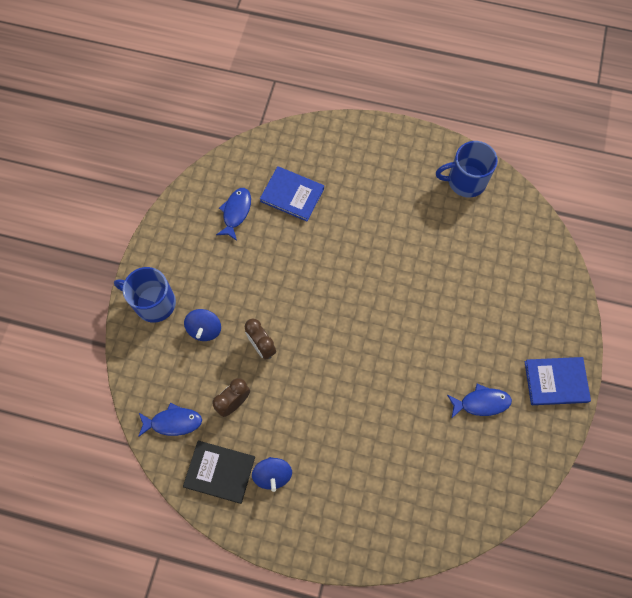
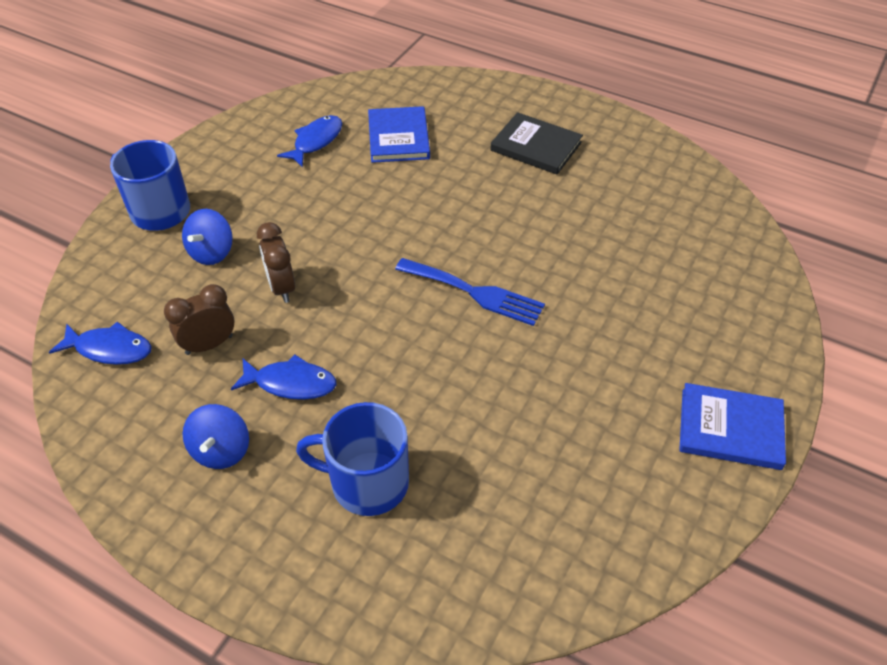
camera: 15 degrees right, 20 degrees down
(219, 472) = (143, 427): black book -> black book (536, 146)
(292, 195) = (398, 137): blue book -> blue book turned 45 degrees clockwise
(384, 319) = (475, 293): none -> blue fork
(465, 181) = (647, 165): blue mug -> blue mug (367, 483)
(481, 403) = (595, 430): blue fish -> blue fish (291, 383)

